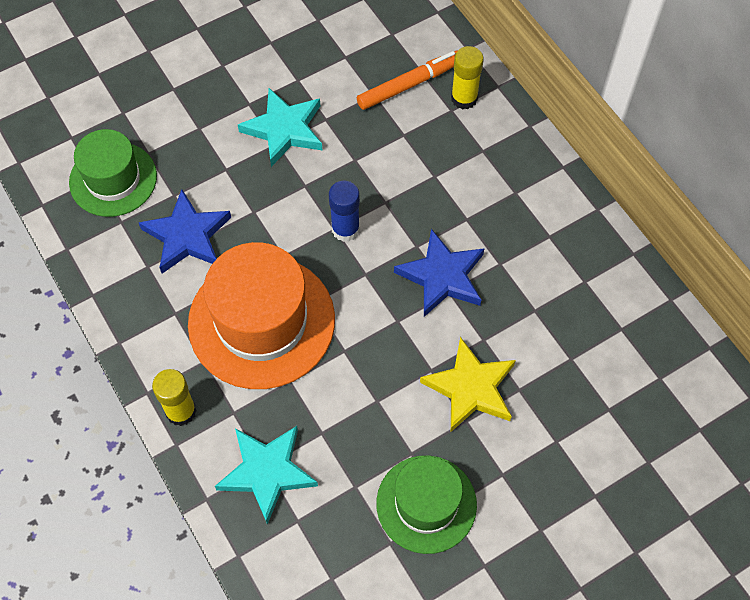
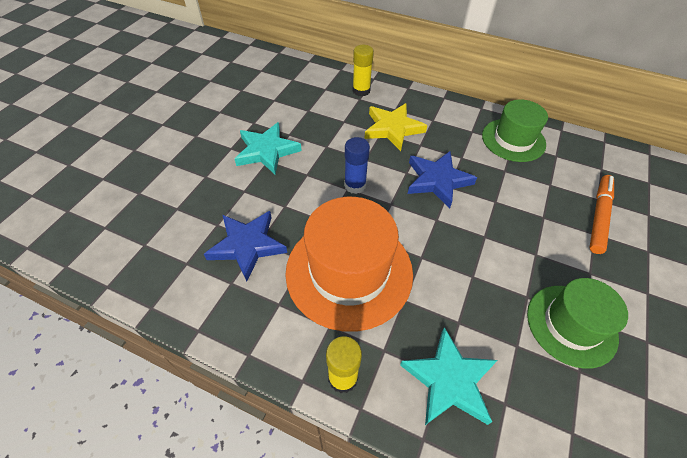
camera: 35 degrees left, 10 degrees down
(113, 179) = (159, 238): green hat -> green hat (513, 140)
(409, 84) = (324, 97): orange marker -> orange marker (598, 216)
(470, 388) = (518, 233): yellow star -> yellow star (393, 129)

